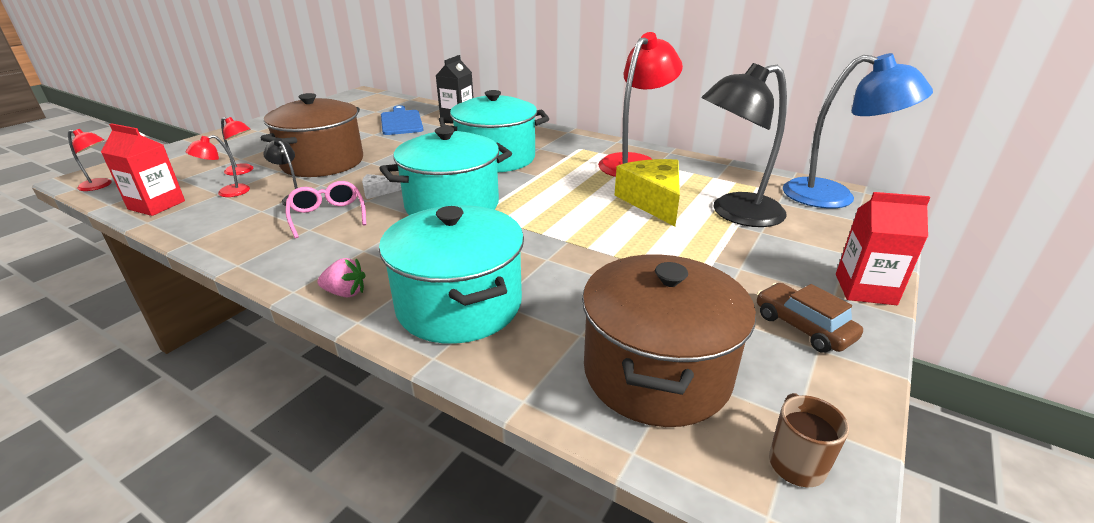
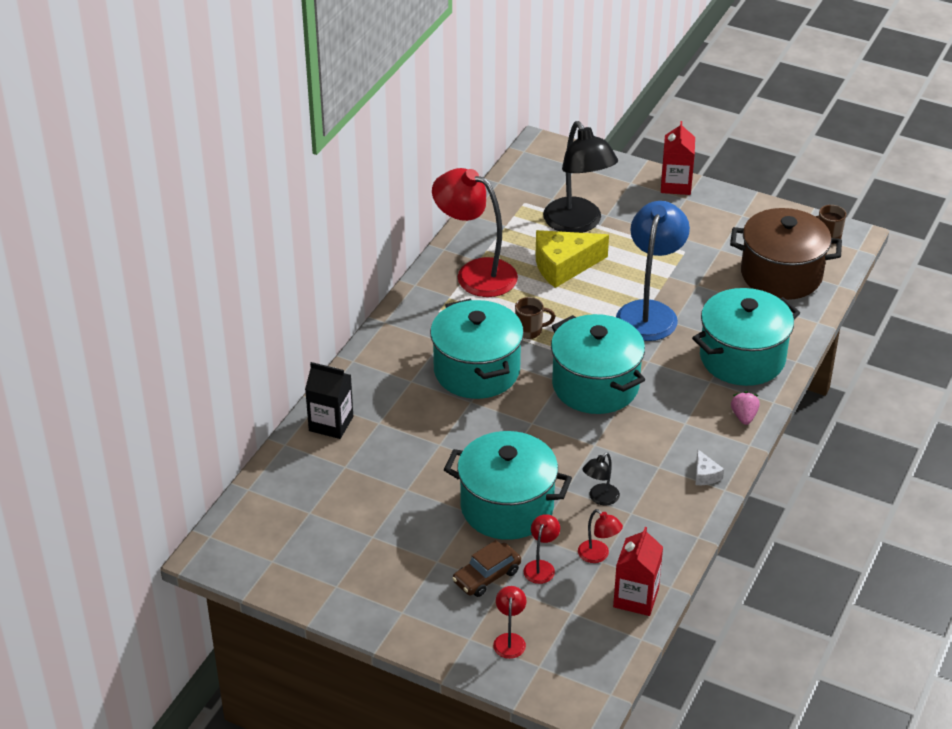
camera: 95 degrees left, 10 degrees up
(100, 185) = (600, 675): red lamp -> red lamp (510, 640)
(323, 162) = (507, 507): brown pot -> turquoise pot
(327, 216) = (632, 462): pink glasses -> none
(377, 192) = (575, 442): white cheese -> white cheese (705, 475)
(401, 122) = (357, 474): blue cutting board -> none
(546, 181) = (530, 331): none -> brown mug
(803, 327) = (723, 217): brown car -> brown car (487, 576)
(833, 196) = (535, 168): blue lamp -> blue lamp (649, 312)

